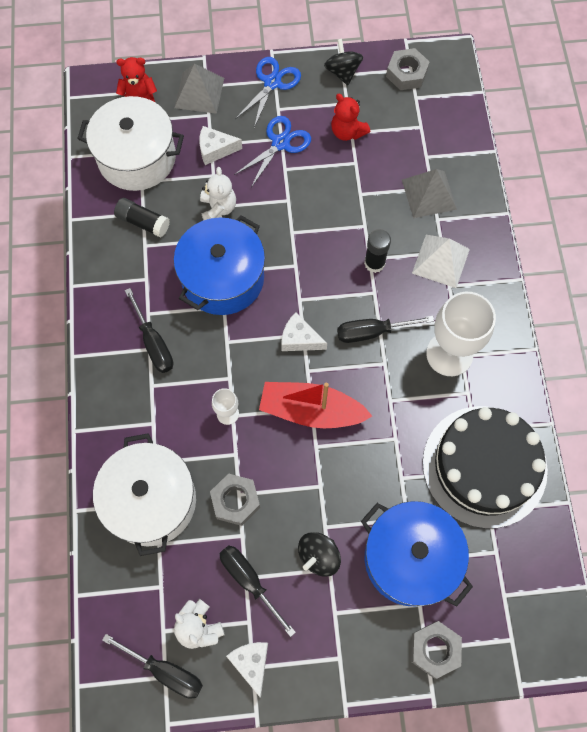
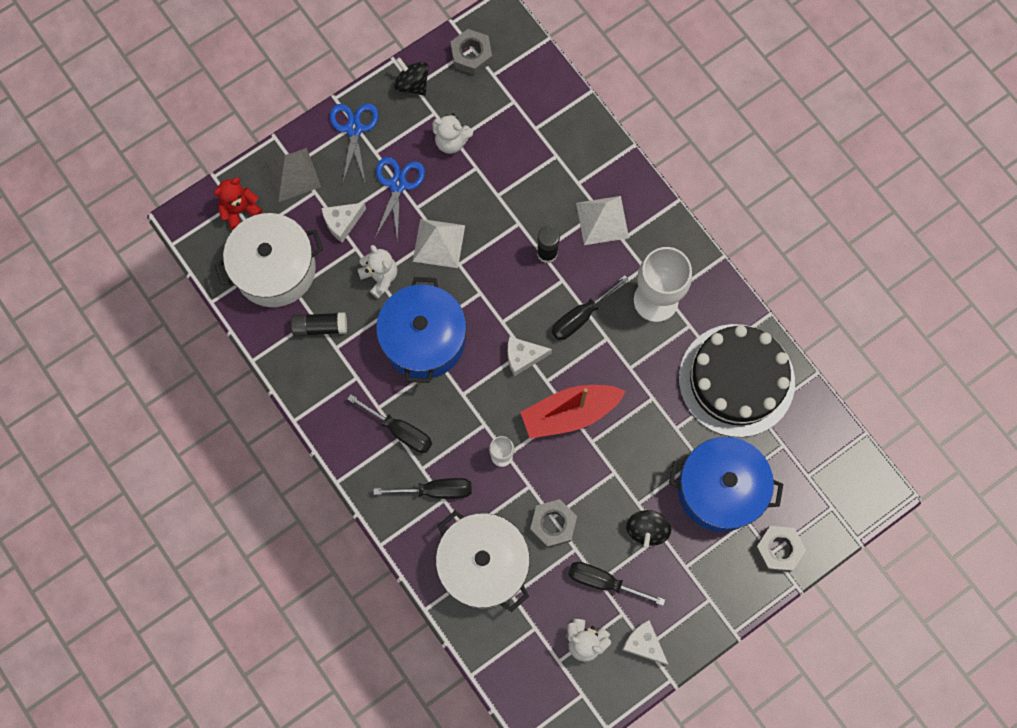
camera: 30 degrees left, 5 degrees up
(165, 671) = (579, 690): black screwdriver -> black screwdriver (435, 490)
(285, 206) = (439, 243): none -> white pyramid
(347, 132) = (451, 141): red teddy bear -> white teddy bear
(429, 194) = (557, 163): grey pyramid -> none

